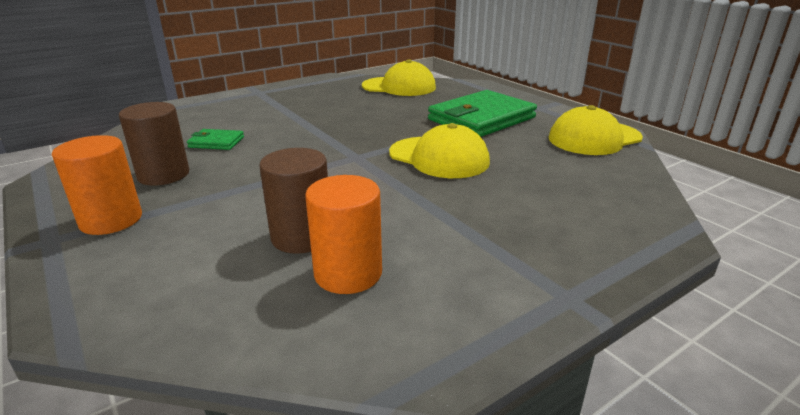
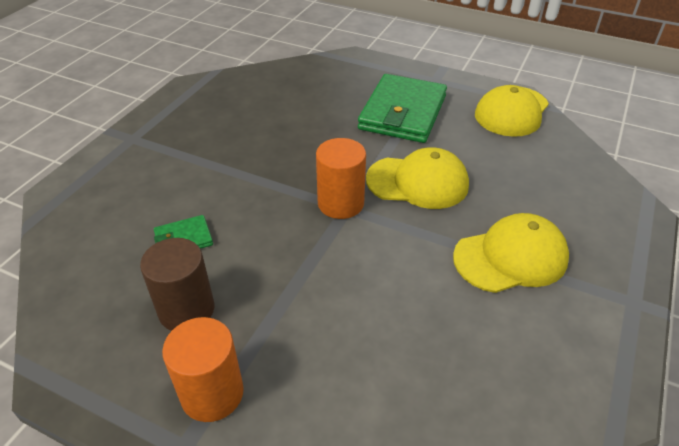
camera: 30 degrees left, 15 degrees up
(302, 237) = (407, 330): brown cylinder -> none
(348, 273) = (482, 351): orange cylinder -> orange cylinder (340, 203)
(399, 87) = (279, 83): yellow cap -> yellow cap (510, 257)

